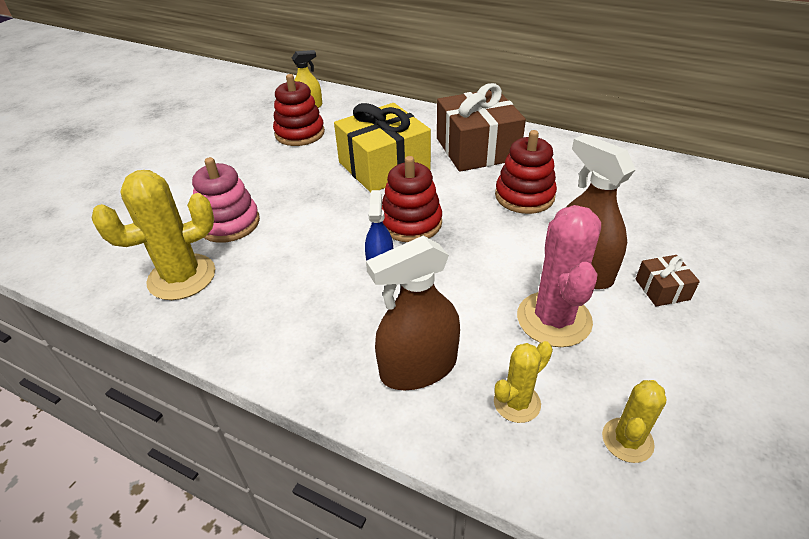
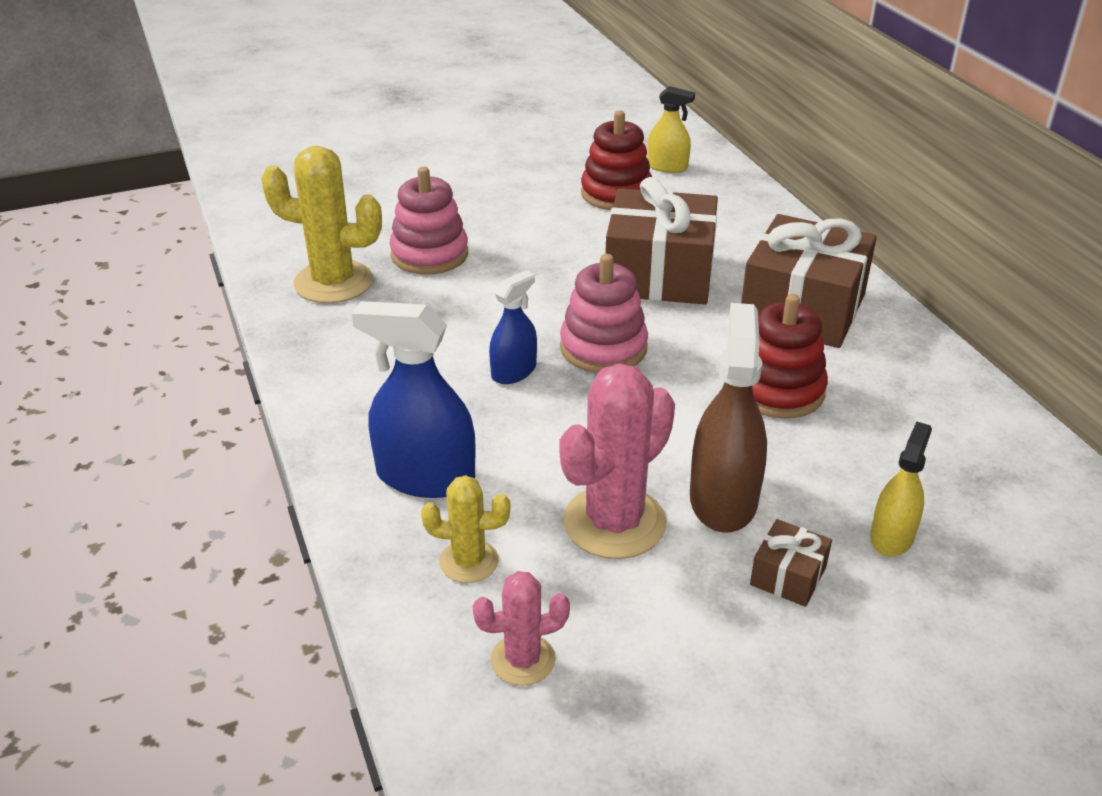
camera: 40 degrees right, 5 degrees down
(384, 166) = (659, 274): yellow gift -> brown gift
(411, 223) = (603, 348): red stacking toy -> pink stacking toy
(418, 367) = (425, 476): brown spray bottle -> blue spray bottle
(627, 440) = (523, 660): yellow cactus -> pink cactus
(668, 239) = (891, 537): none -> yellow spray bottle

